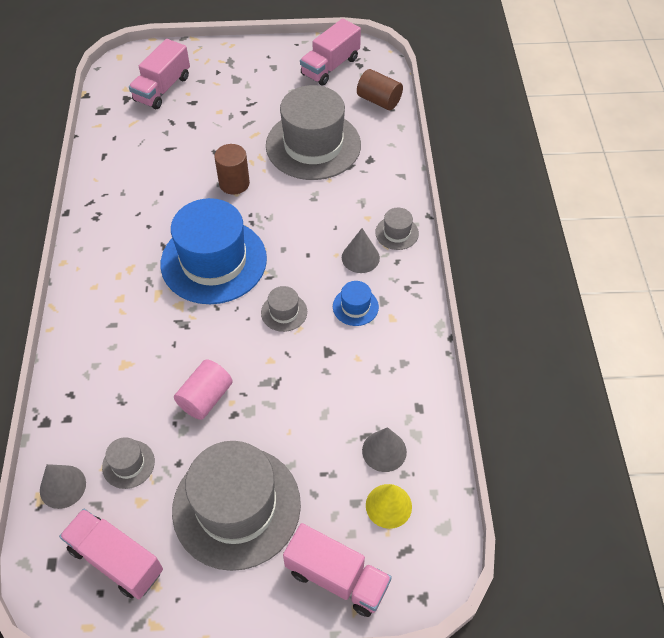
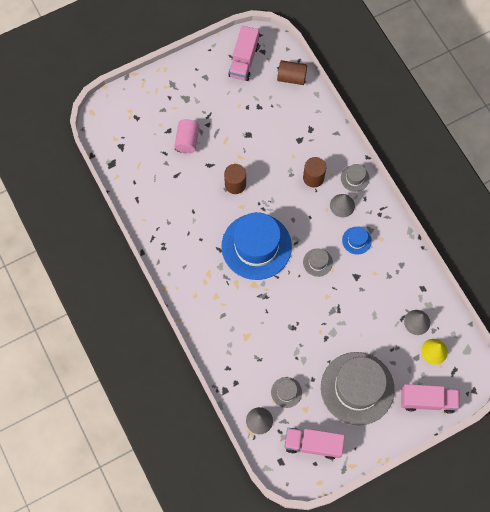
camera: 25 degrees left, 15 degrees up
(162, 88) = (140, 128): pink truck -> none
(205, 398) = (304, 335): pink cylinder -> pink cylinder (187, 140)
(313, 145) = (268, 133): grey hat -> none
(340, 212) = (313, 178): none -> brown cylinder

